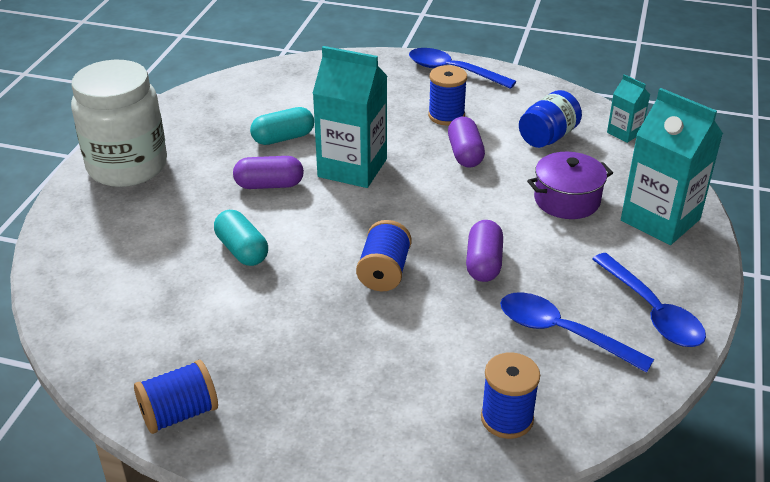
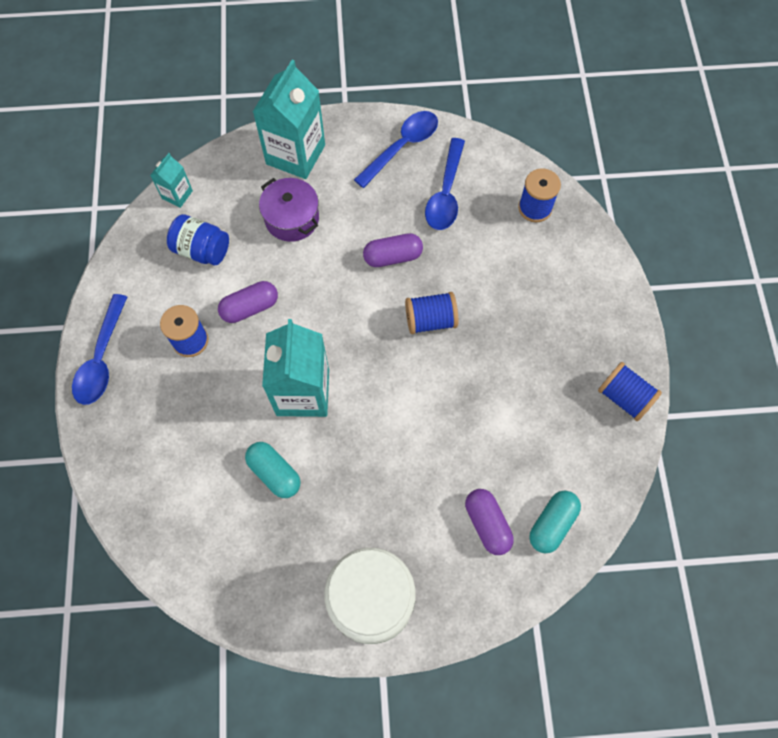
camera: 110 degrees left, 30 degrees up
(242, 250) = (448, 434): turquoise capsule -> turquoise capsule (552, 524)
(269, 185) = (353, 452): purple capsule -> purple capsule (487, 524)

